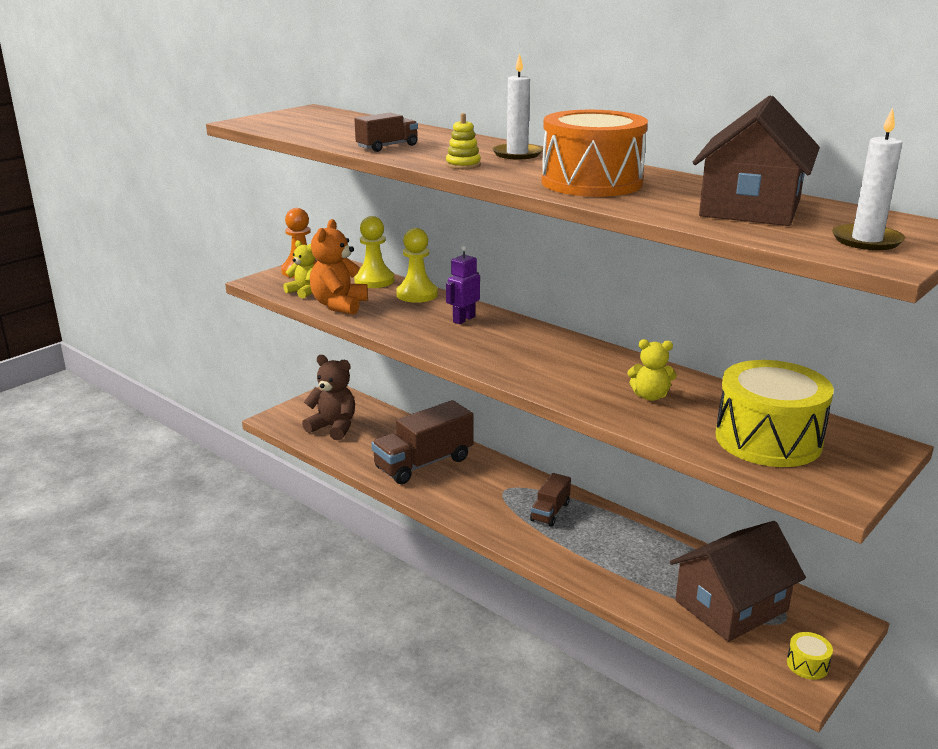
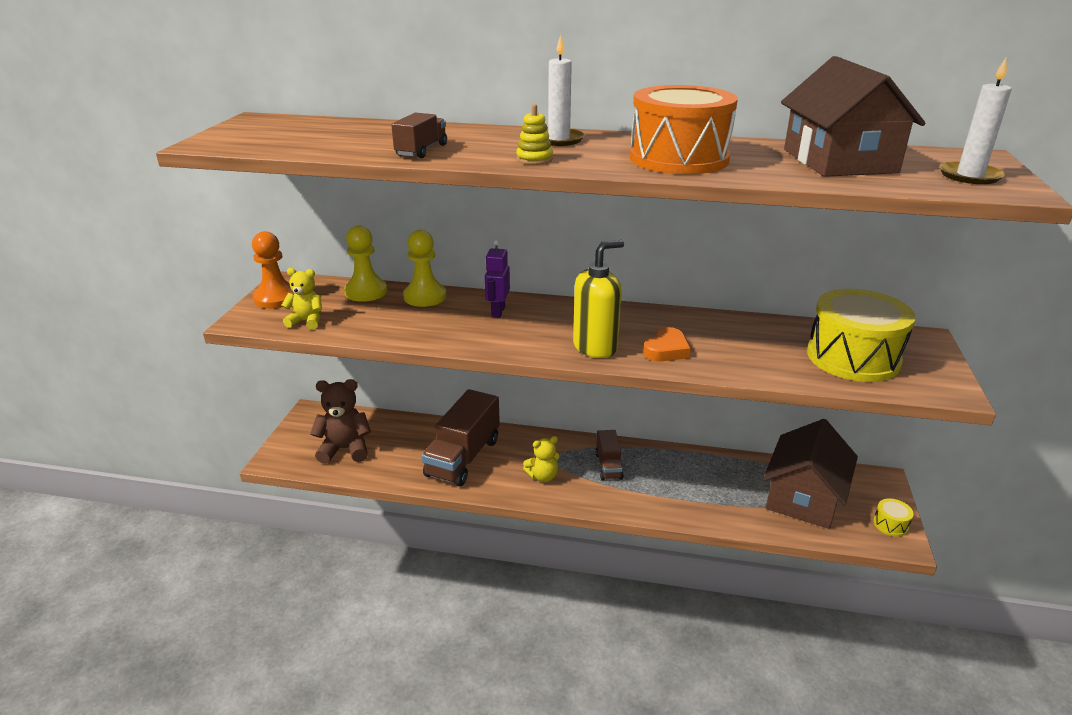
camera: 30 degrees left, 5 degrees up
(339, 305) = (361, 327): orange teddy bear -> none
(514, 366) = (595, 347): none -> yellow soap dispenser
(578, 384) = (666, 350): none -> orange heart
(650, 396) = (731, 344): yellow teddy bear -> yellow teddy bear (543, 476)

